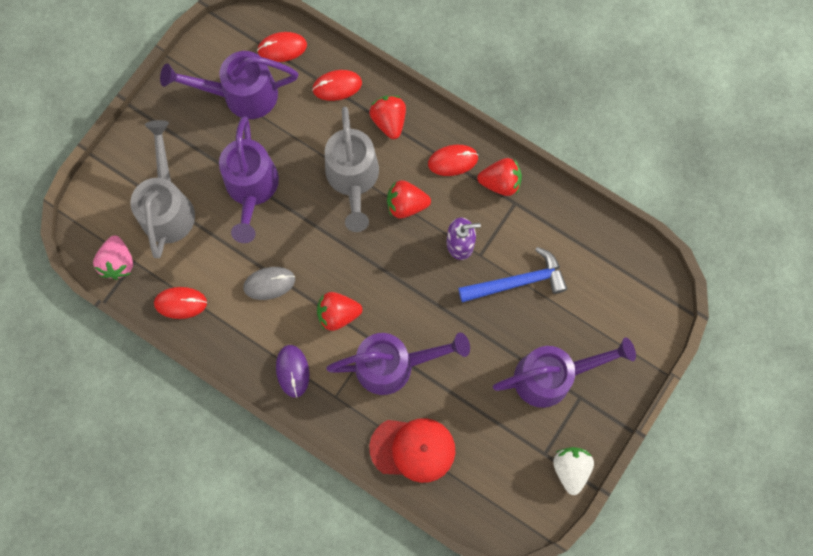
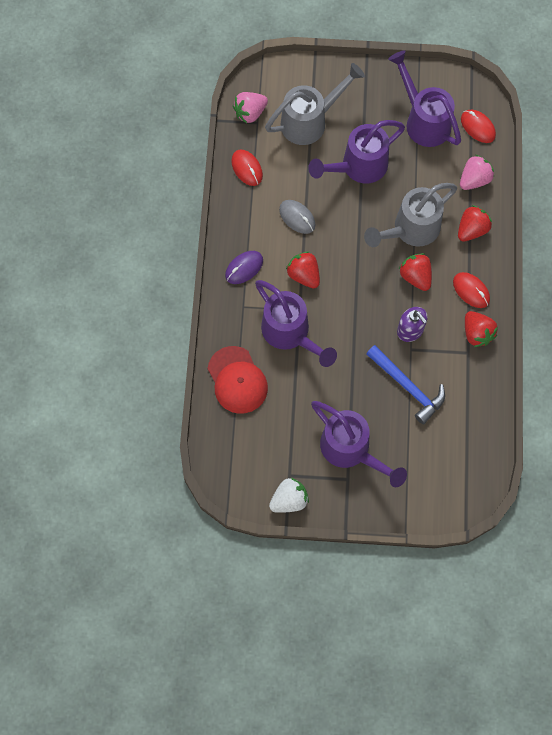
camera: 60 degrees right, 5 degrees down
(337, 86) = (474, 180): red mouse -> pink strawberry

